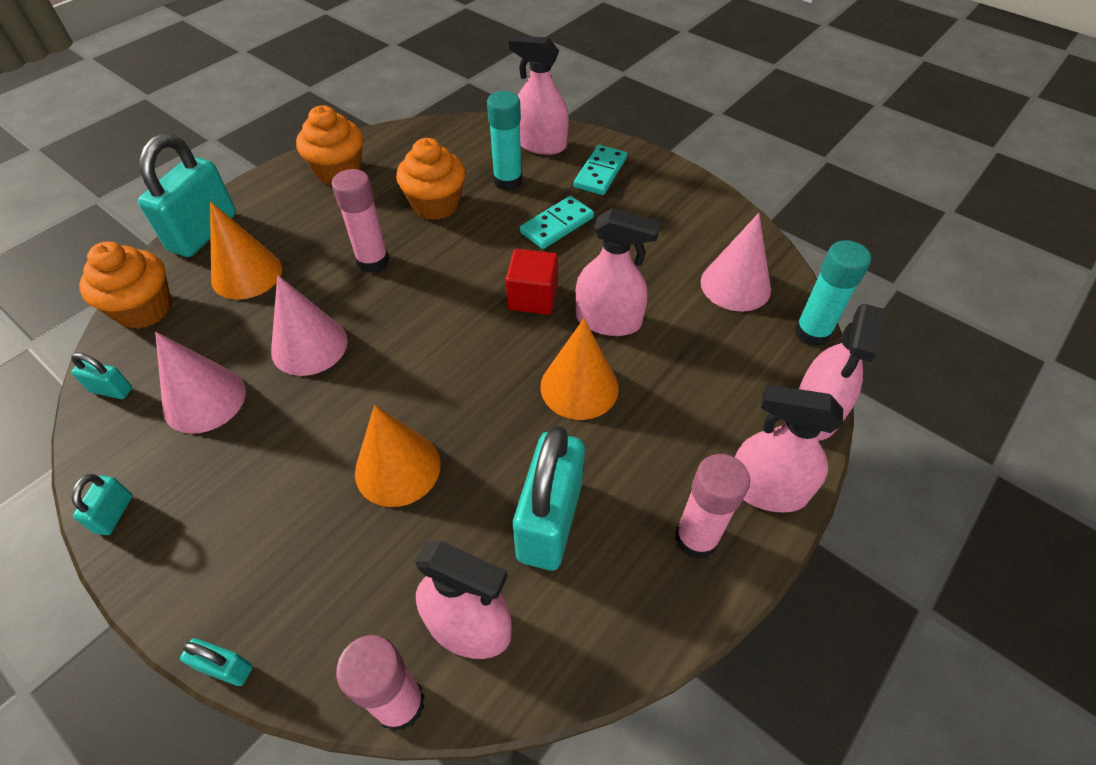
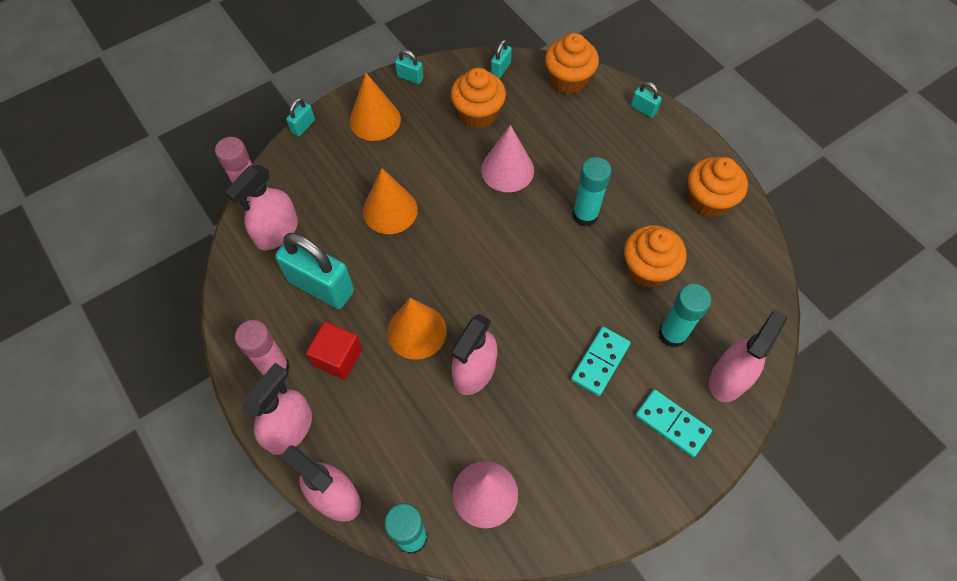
camera: 105 degrees right, 10 degrees up
(203, 232) = (643, 109): turquoise padlock -> turquoise padlock, size x0.45
(204, 399) = (478, 114): pink cone -> orange cupcake
(246, 274) = (590, 135): orange cone -> orange cone (375, 120)
(373, 261) = (585, 215): pink glue stick -> turquoise glue stick
(532, 297) = (515, 321): red cube -> red cube (338, 357)
(557, 225) = (600, 362): turquoise domino -> turquoise domino turned 60 degrees clockwise

